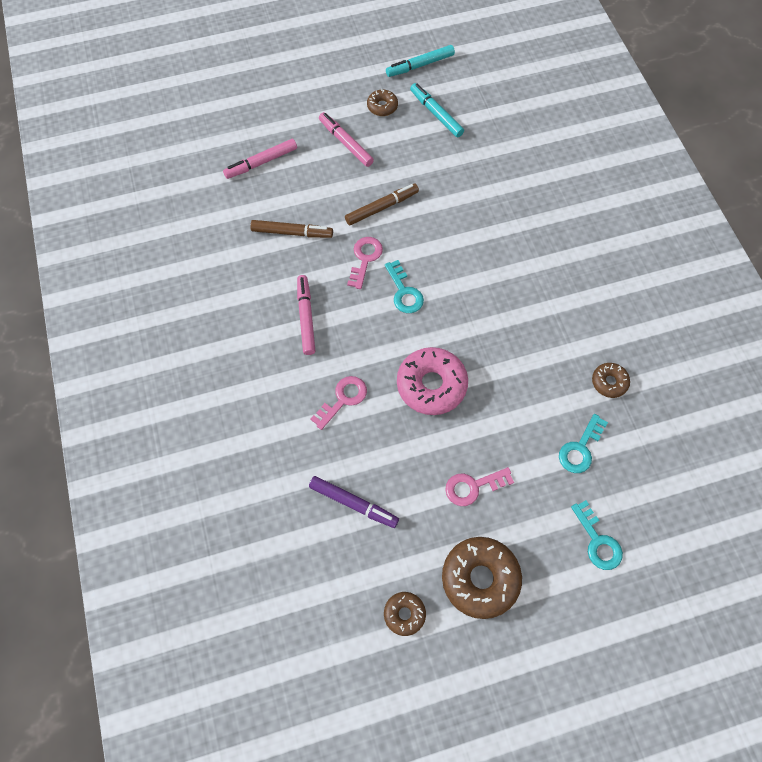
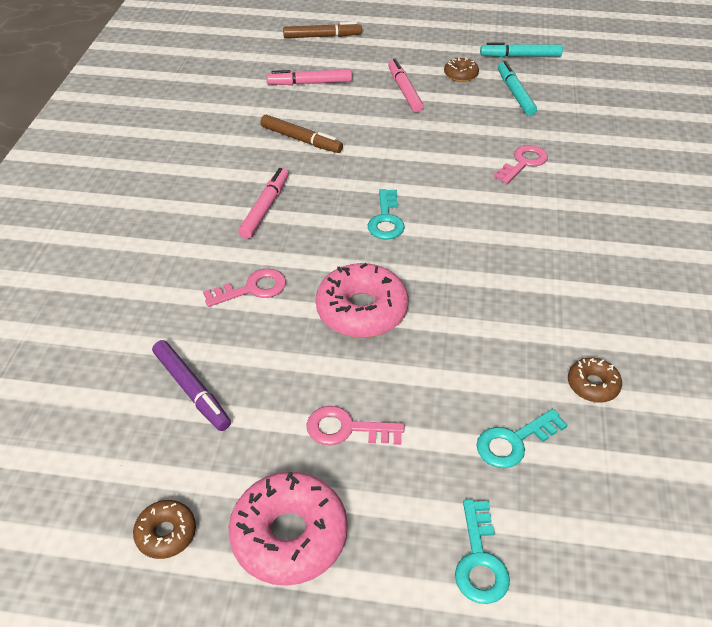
camera: 25 degrees right, 20 degrees down
(365, 258) = (362, 180): pink key -> pink key (523, 163)
(382, 207) = (408, 147): brown marker -> brown marker (322, 36)
(480, 579) = (289, 535): brown donut -> pink donut

